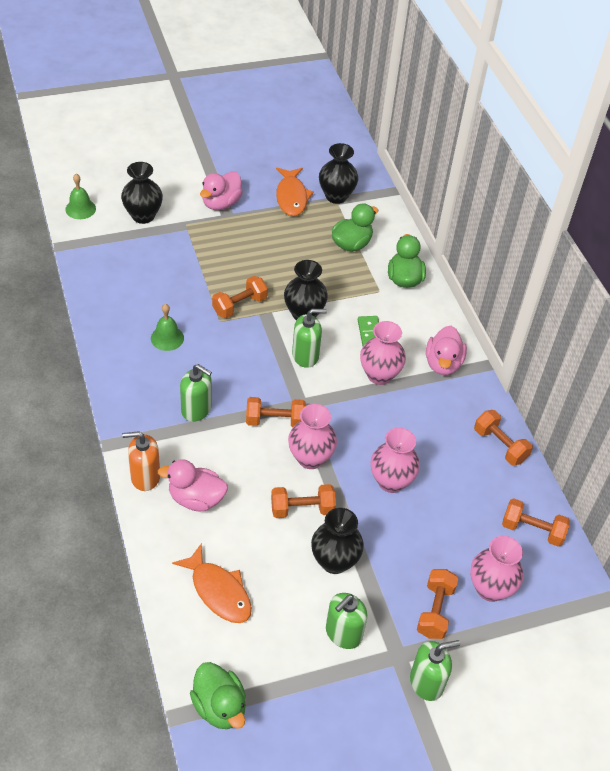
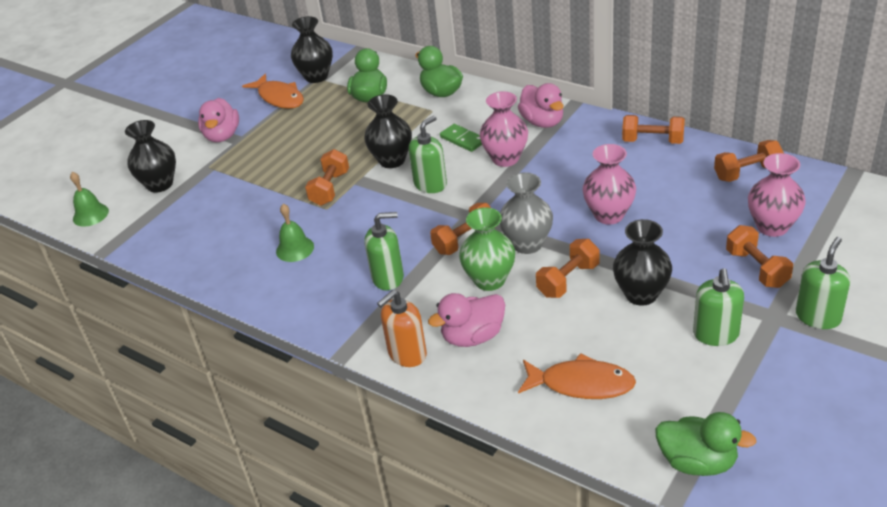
camera: 30 degrees left, 10 degrees down
(254, 465) = (489, 280): none -> green vase
(310, 458) = (527, 244): pink vase -> grey vase

